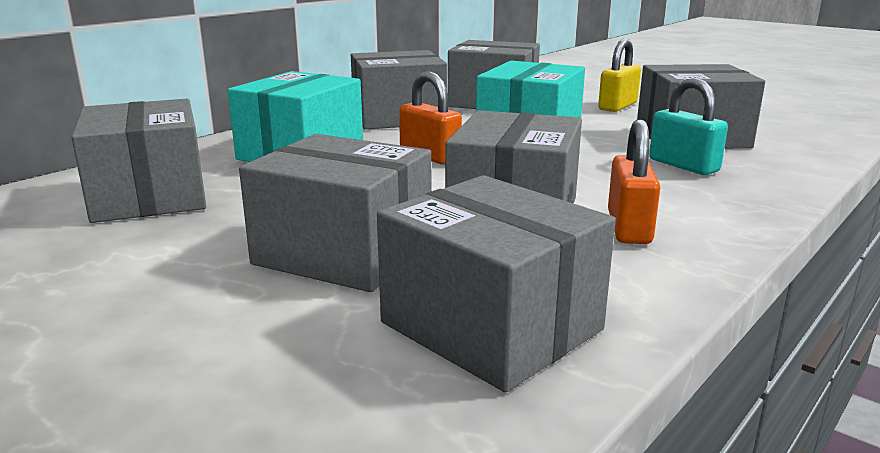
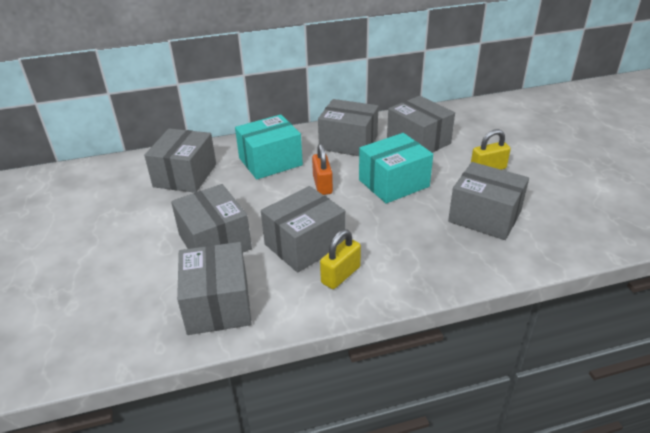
camera: 35 degrees right, 15 degrees up
(629, 228) = (340, 275): orange padlock -> yellow padlock
(683, 165) = (438, 240): turquoise padlock -> none

